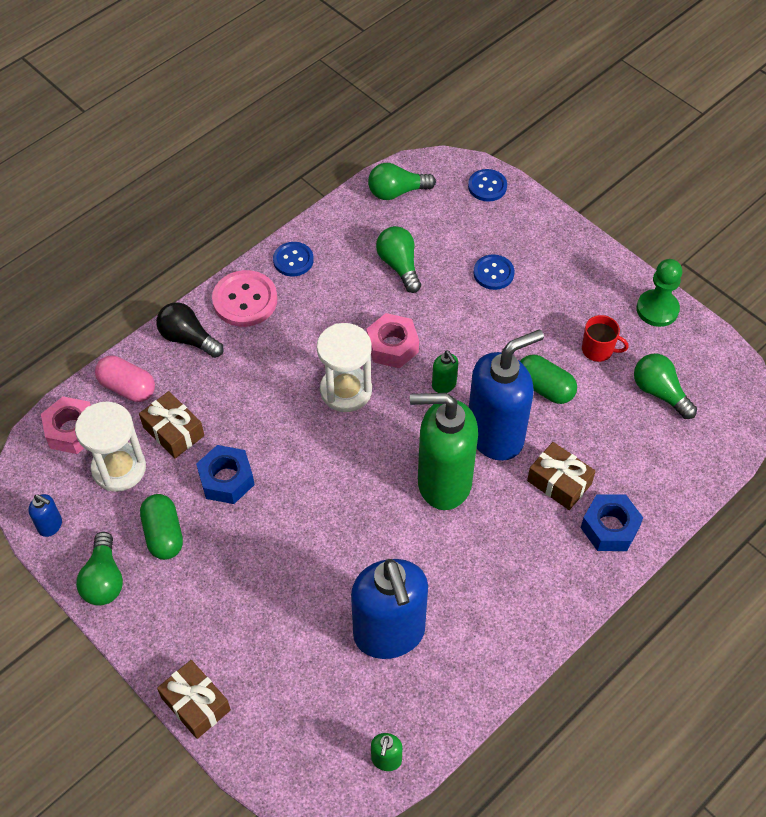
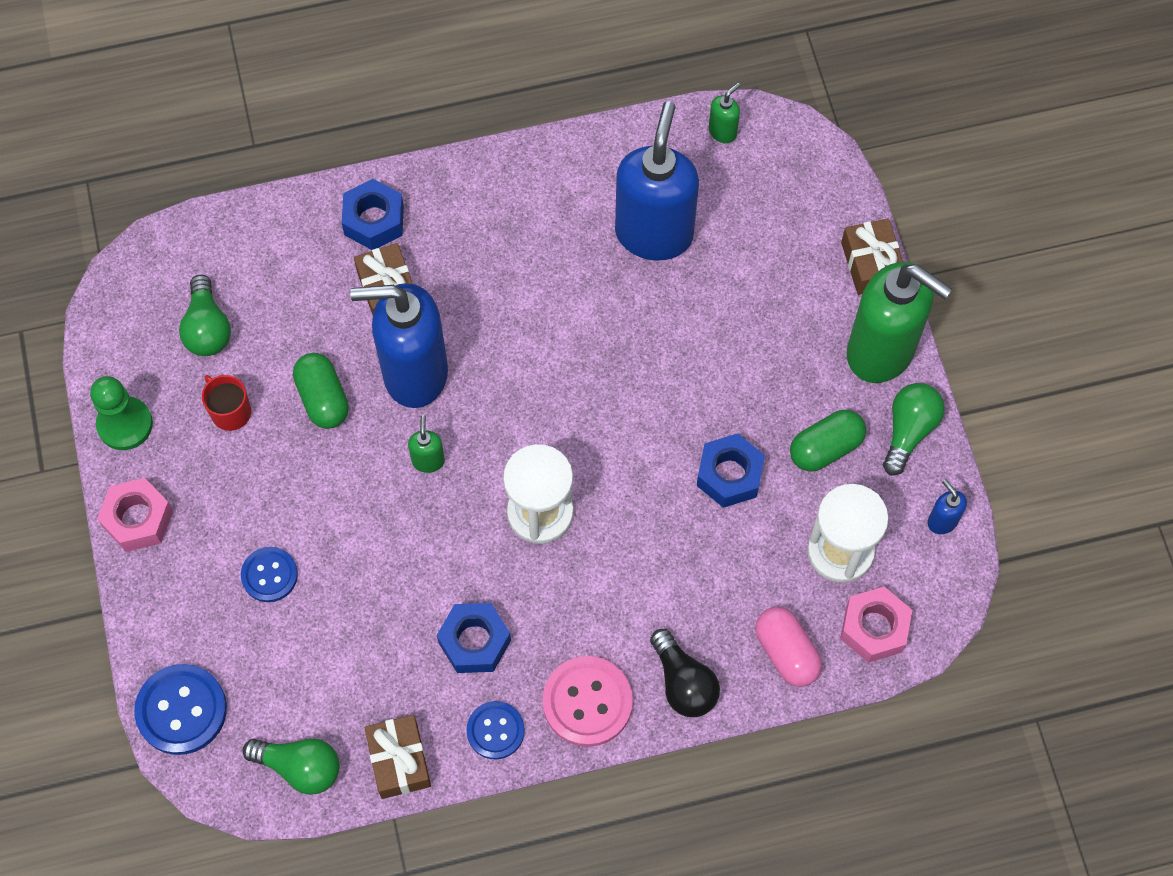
camera: 150 degrees left, 10 degrees up
(163, 534) = (825, 448): green capsule -> green capsule turned 45 degrees clockwise
(173, 431) = (759, 565): brown gift -> brown gift (399, 760)
(338, 298) = (474, 642): none -> blue nut
(392, 346) = (453, 541): pink nut -> pink nut (138, 519)
(399, 265) = (372, 649): green light bulb -> none
(443, 482) = (504, 351): green soap dispenser -> green soap dispenser (881, 352)
(487, 186) = (181, 710): blue button -> blue button, size x1.57

